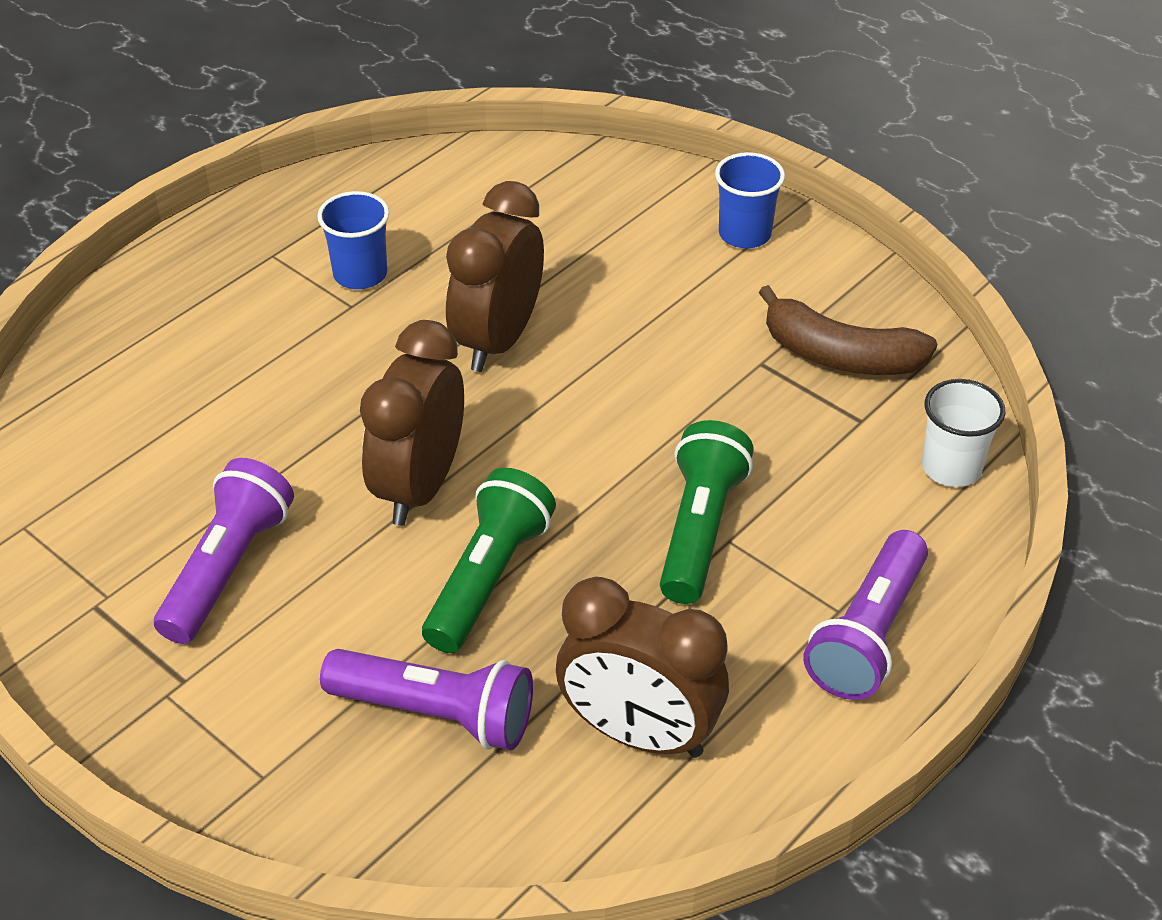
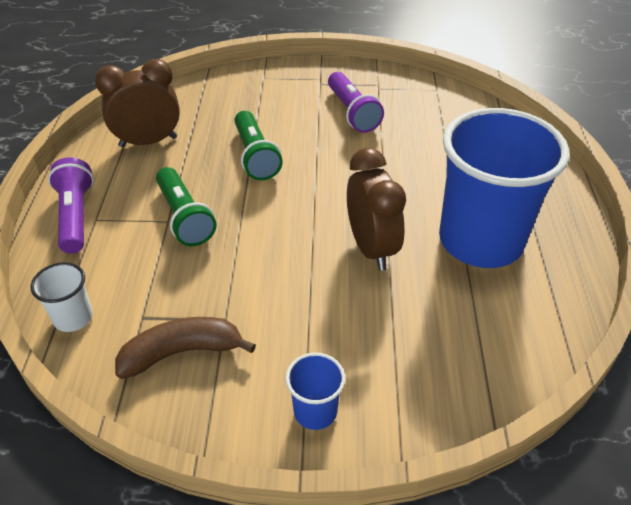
camera: 140 degrees right, 0 degrees up
(360, 274) = (480, 241): blue cup -> blue cup, size x2.42
(419, 487) = (321, 170): brown clock -> none
(436, 713) = (227, 114): purple flashlight -> none

